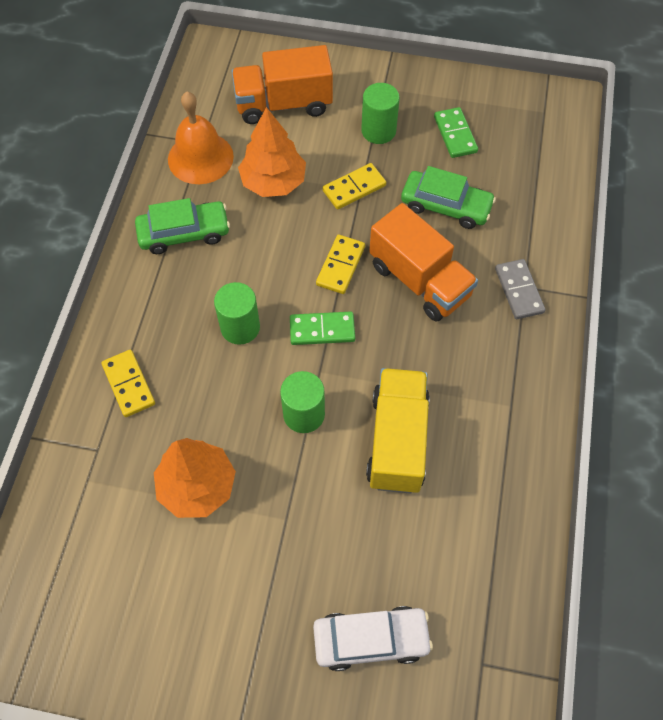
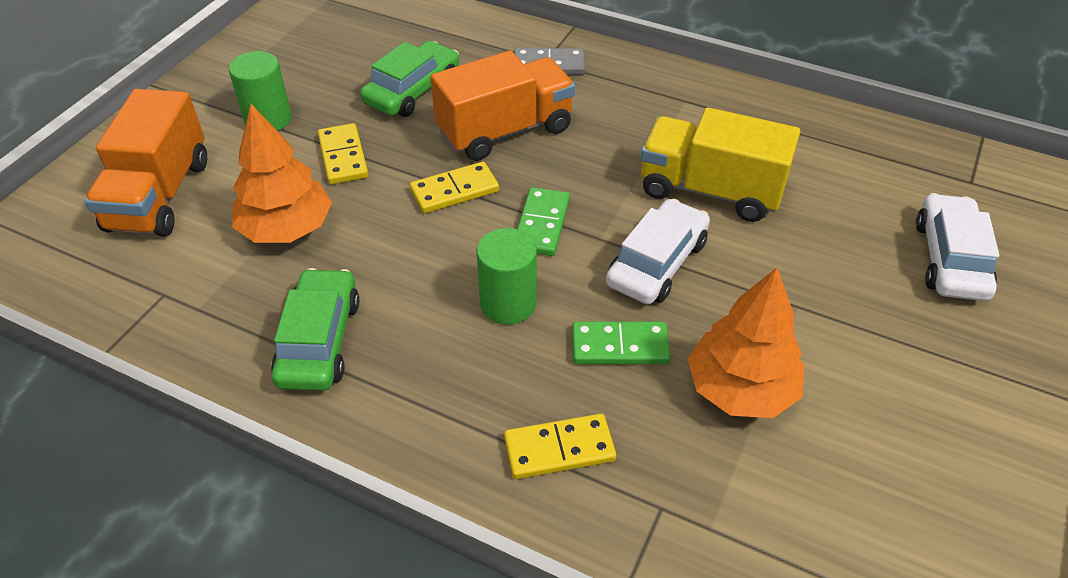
camera: 75 degrees left, 15 degrees down
(200, 158) = (191, 300): orange bell -> none
(304, 414) = (657, 263): green cylinder -> white car
(340, 266) = (454, 190): yellow domino -> yellow domino turned 60 degrees counterclockwise
(455, 134) = (316, 63): green domino -> green domino (620, 346)

